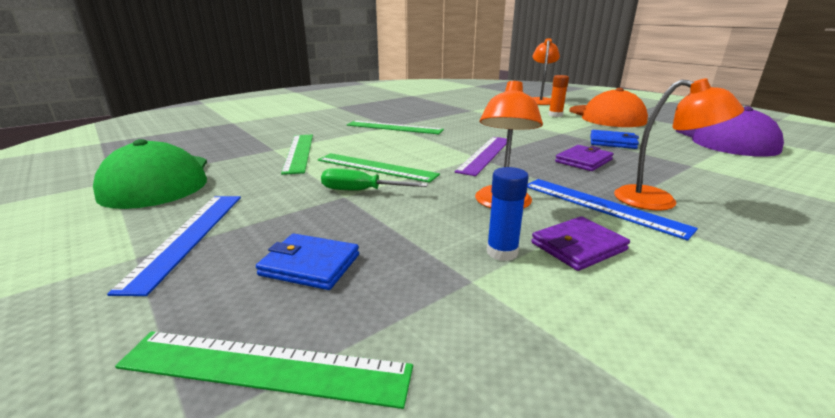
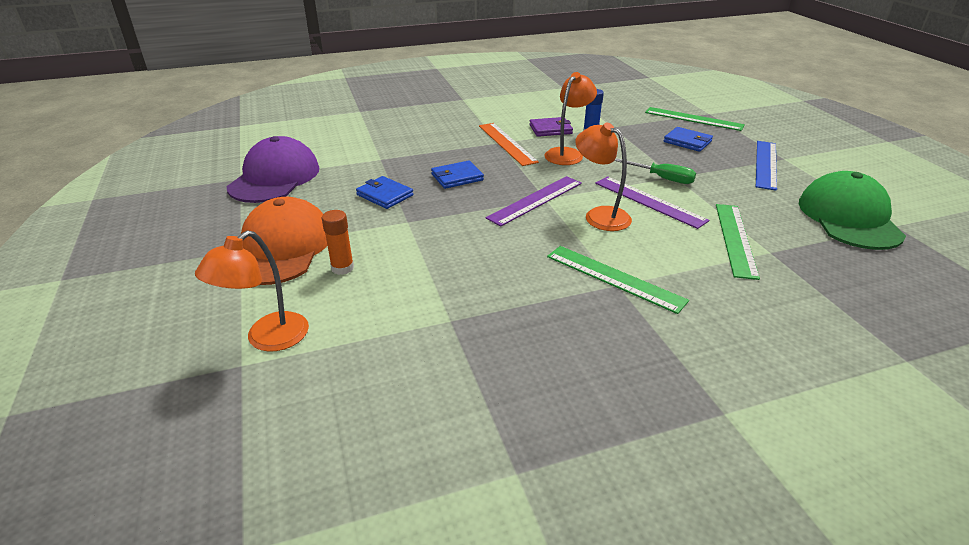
camera: 160 degrees left, 10 degrees up
(376, 167) = (649, 201): green ruler -> purple ruler
(583, 161) = (457, 177): purple wallet -> blue wallet
(601, 206) = (506, 143): blue ruler -> orange ruler
(658, 201) = (467, 140): orange lamp -> orange lamp (600, 215)

